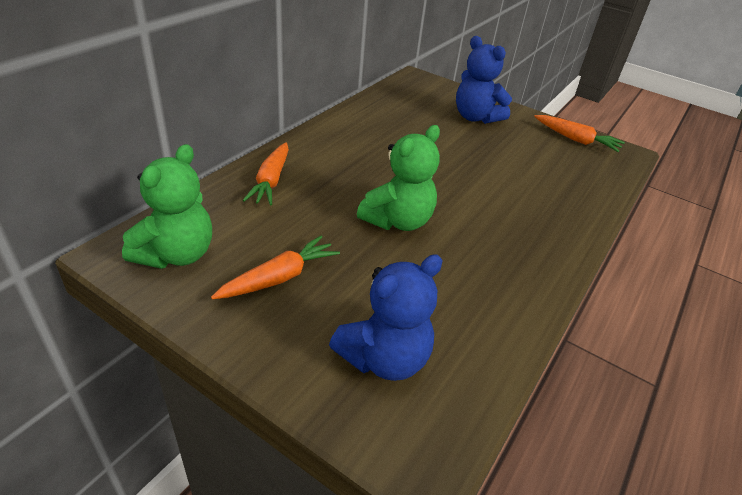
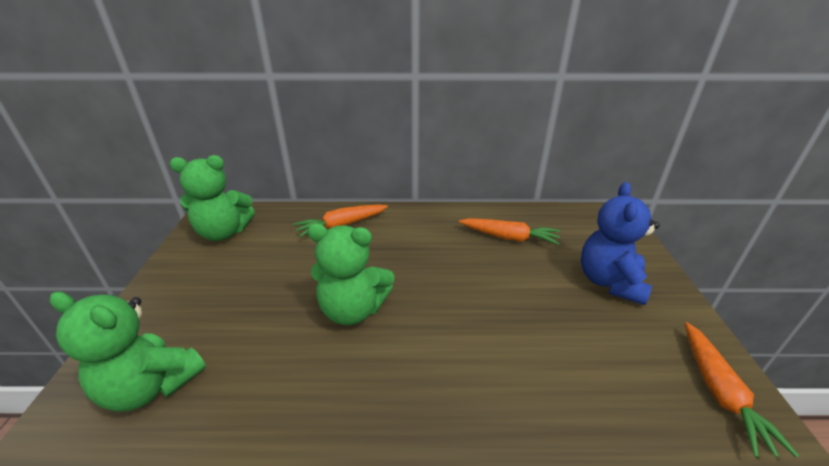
camera: 60 degrees right, 5 degrees down
(279, 277) = (225, 283): orange carrot -> orange carrot (509, 237)
(384, 358) = (151, 386): blue teddy bear -> green teddy bear

